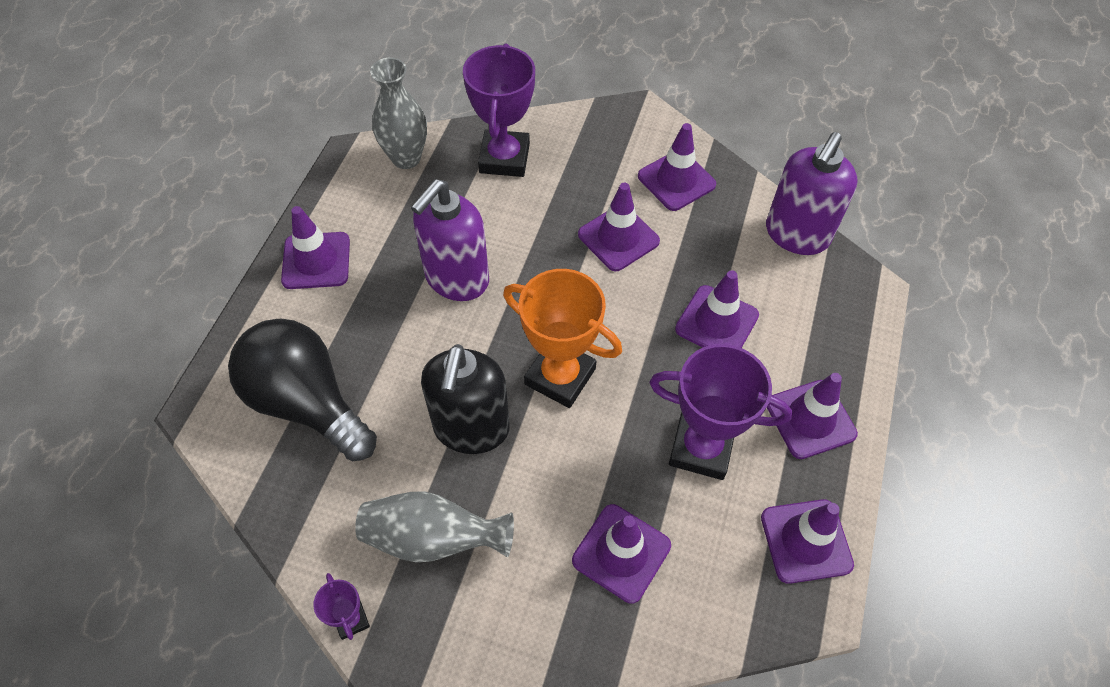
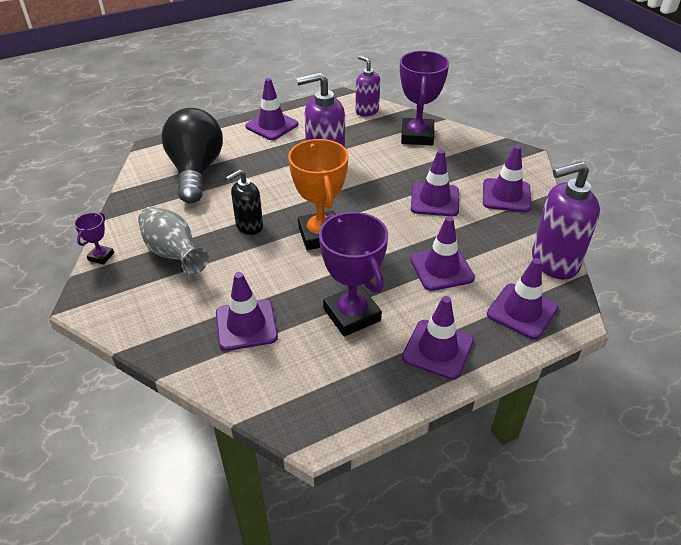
camera: 45 degrees right, 15 degrees down
(406, 158) = (366, 111): grey vase -> purple soap dispenser
(471, 428) = (249, 226): black soap dispenser -> black soap dispenser, size x0.61
(504, 158) = (417, 136): purple trophy -> purple trophy turned 45 degrees counterclockwise
(806, 541) = (352, 400): purple traffic cone -> purple traffic cone (522, 311)

